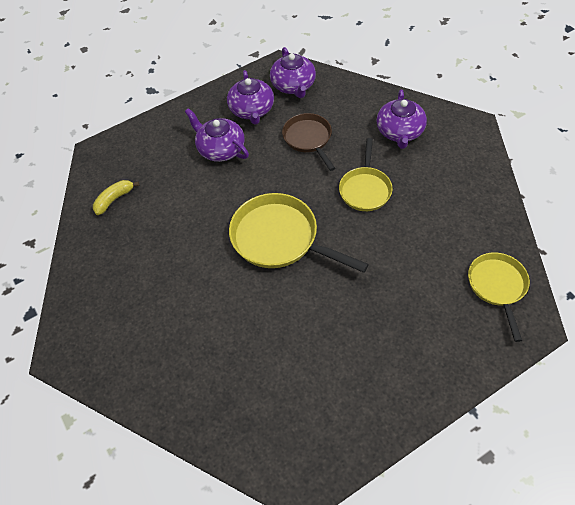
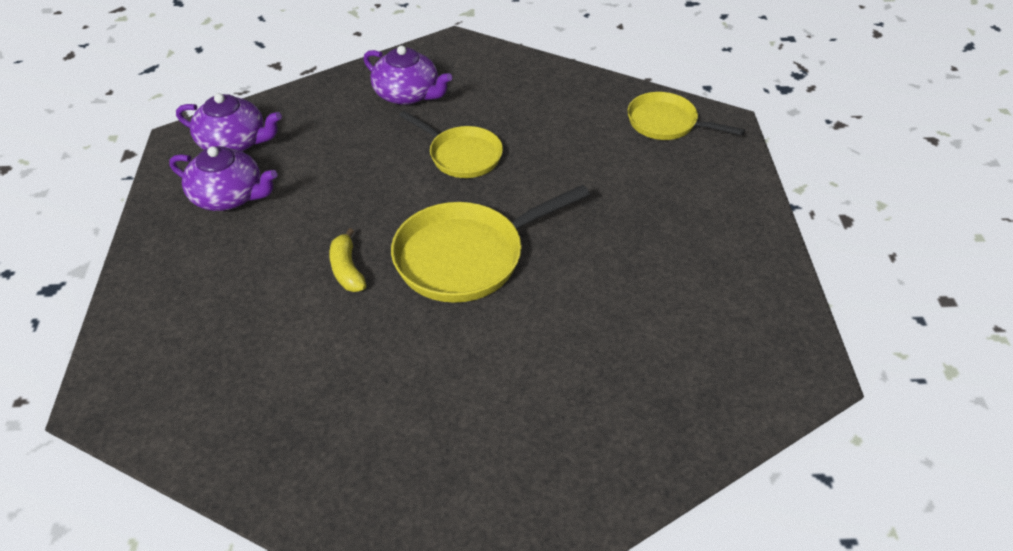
camera: 65 degrees left, 10 degrees down
(114, 199) = (226, 412): yellow banana -> yellow banana (347, 269)
(220, 149) = (261, 254): purple teapot -> none
(308, 139) = (337, 167): brown pan -> none

